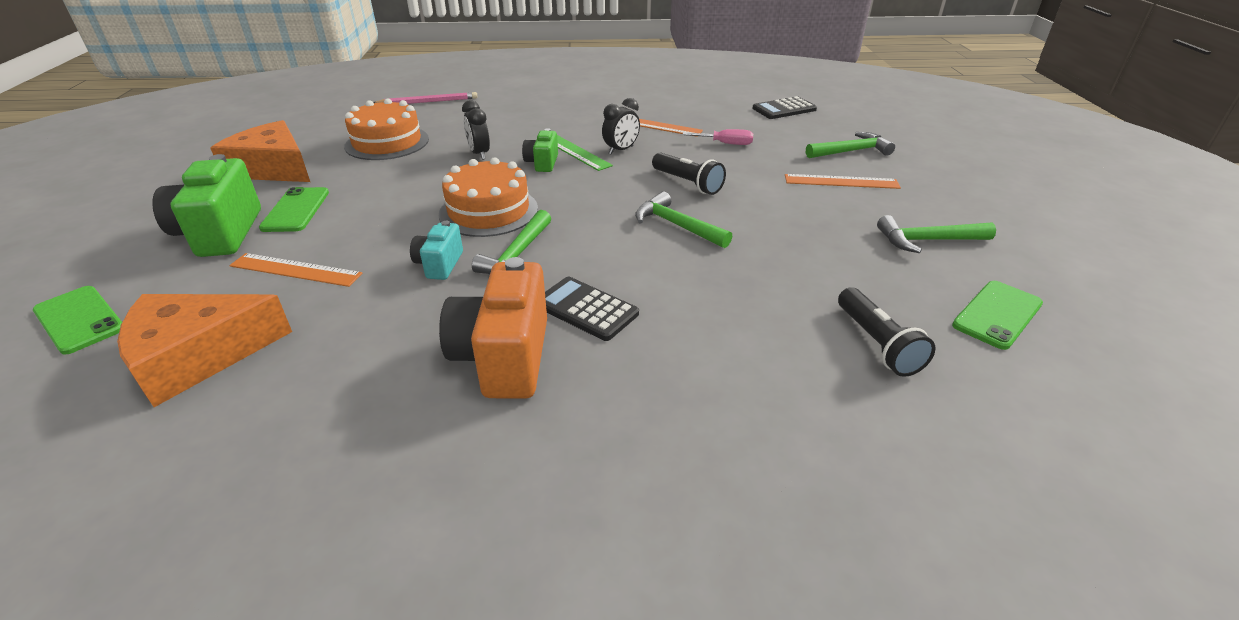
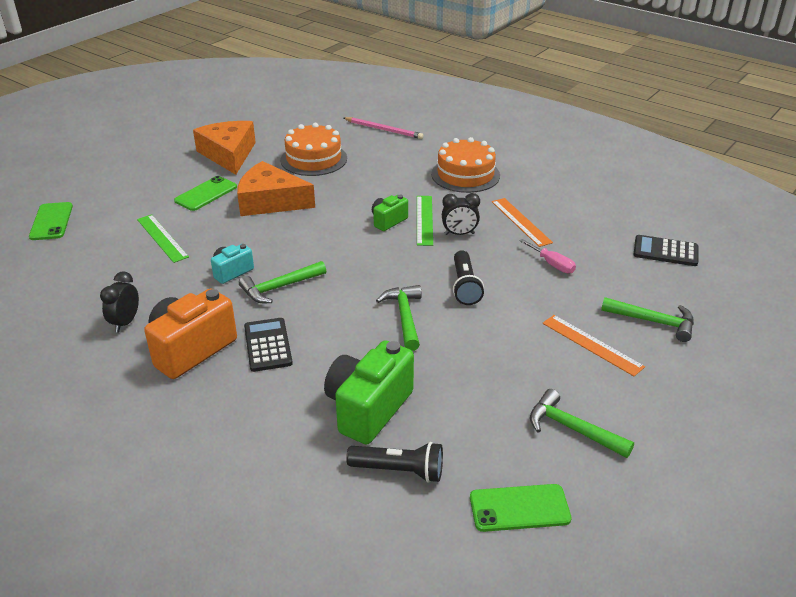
camera: 40 degrees right, 0 degrees up
(198, 356) = (73, 269): orange cheese -> orange cheese (270, 201)
(220, 233) = (155, 194): green camera -> green camera (368, 408)
(296, 269) = (162, 238): orange ruler -> green ruler
(479, 154) = (358, 194): black clock -> black clock (125, 322)
(488, 211) = (305, 245): orange cake -> orange cake (465, 175)
(877, 344) = (399, 471): black flashlight -> black flashlight turned 105 degrees counterclockwise

